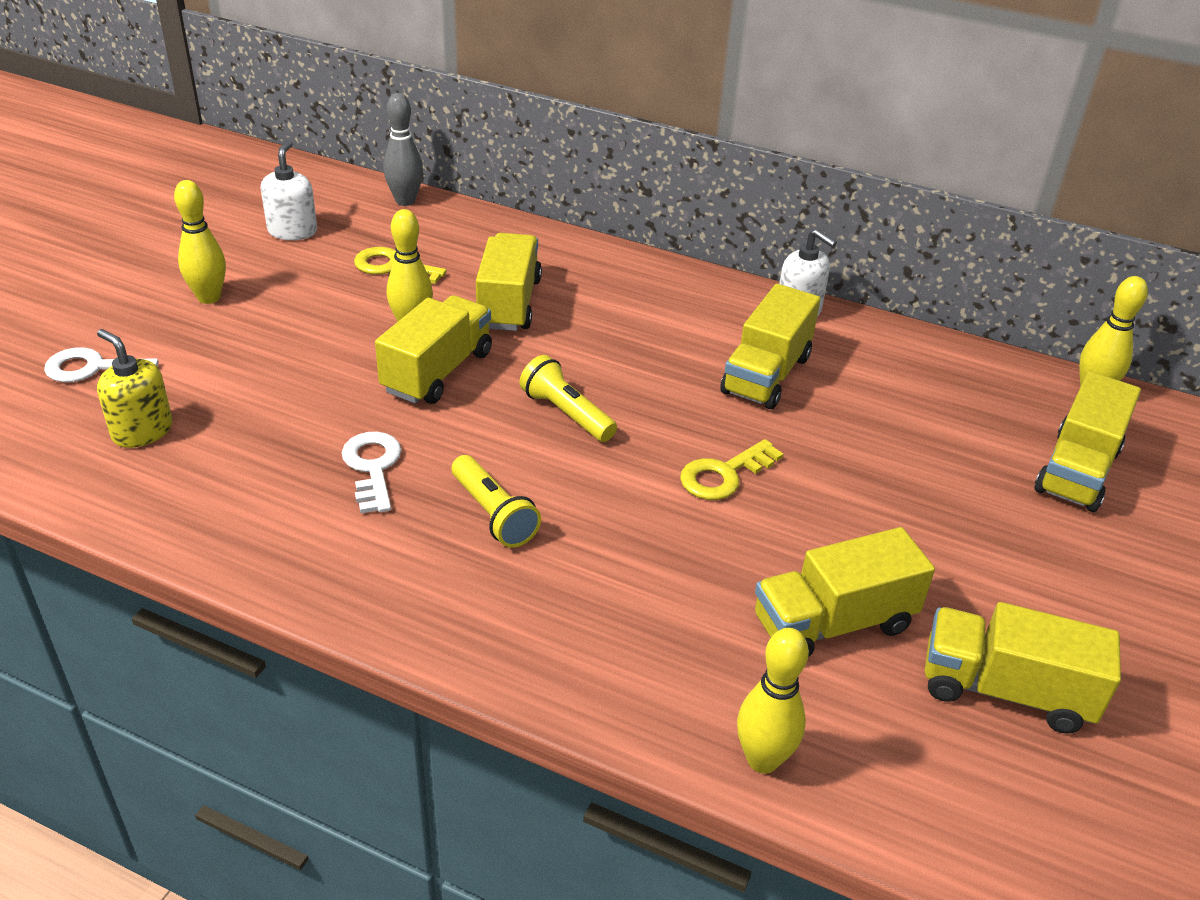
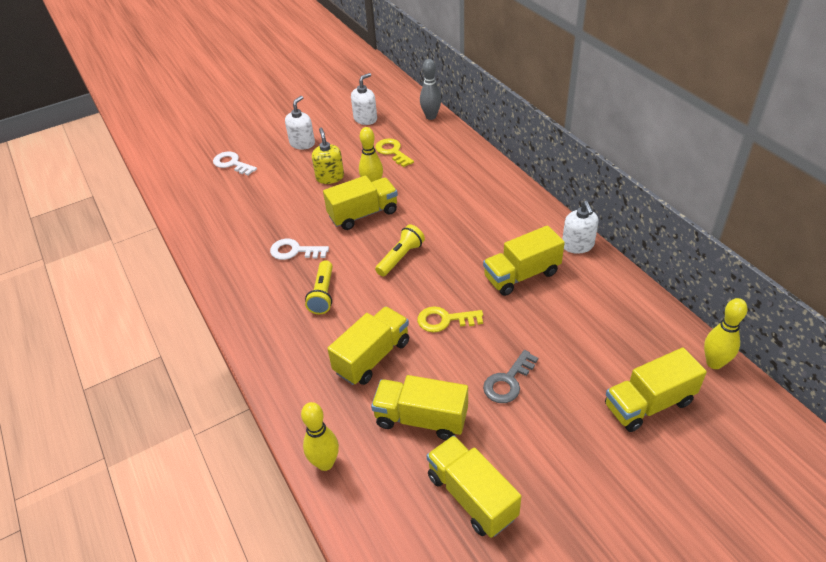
camera: 40 degrees right, 5 degrees up
(142, 431) = (226, 199): yellow soap dispenser -> yellow soap dispenser (330, 177)
(209, 297) = (302, 143): yellow bowling pin -> white soap dispenser
(372, 468) = (295, 251): white key -> white key turned 105 degrees counterclockwise
(509, 303) = (428, 189): yellow truck -> yellow truck (372, 357)
(566, 413) = (401, 257): yellow flashlight -> yellow flashlight turned 45 degrees clockwise
(893, 518) = (508, 381): none -> grey key

